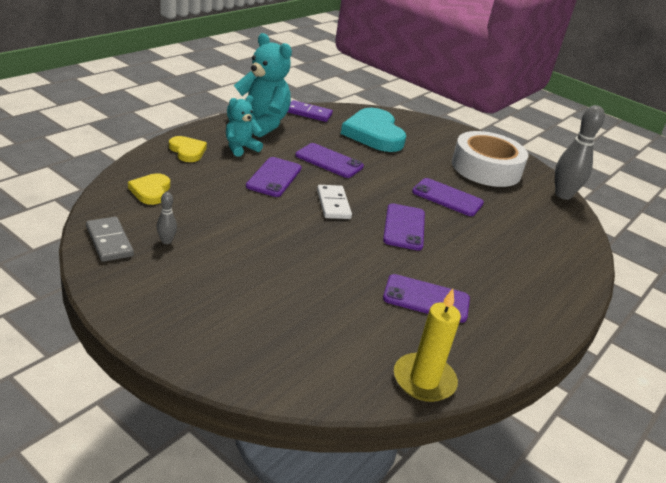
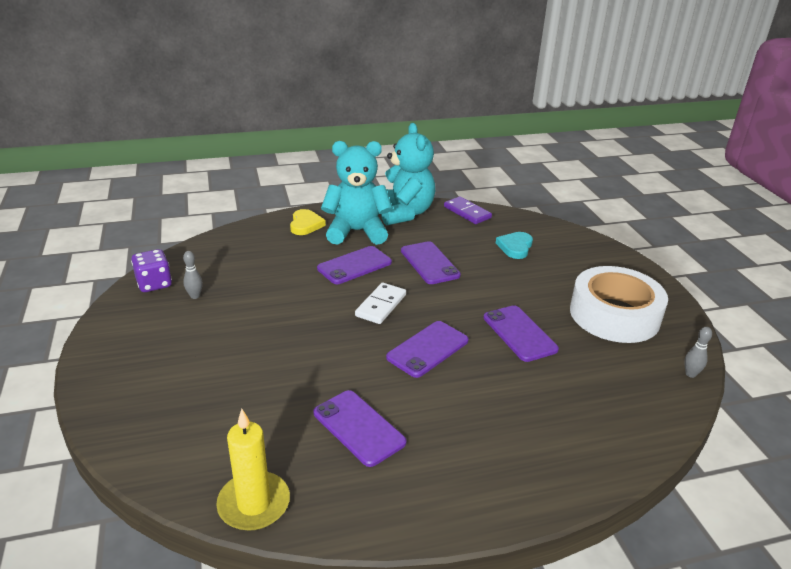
camera: 40 degrees right, 0 degrees up
(109, 241) = (154, 284): grey domino -> purple dice
(151, 191) = (234, 251): yellow heart -> none
(240, 148) = (356, 232): turquoise teddy bear -> turquoise teddy bear, size x1.74
(374, 134) = (515, 247): turquoise heart -> turquoise heart, size x0.51
(563, 195) = (690, 374): grey bowling pin -> grey bowling pin, size x0.45

